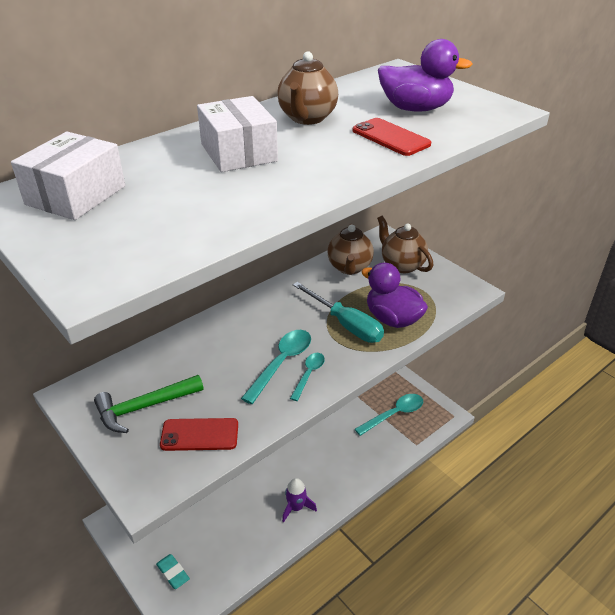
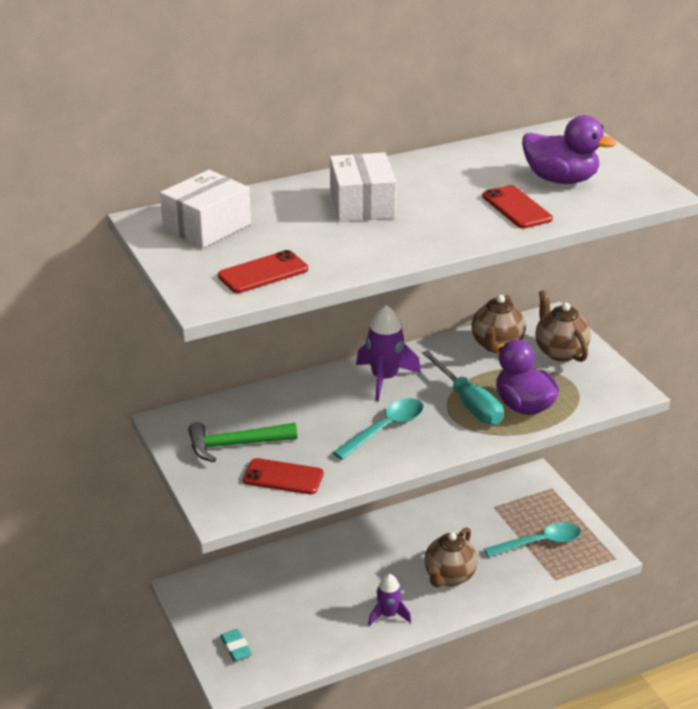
camera: 15 degrees right, 5 degrees down
(153, 239) = (263, 273): none -> red phone
(266, 313) = (384, 378): none -> purple rocket
(307, 118) = (443, 177): brown teapot -> brown teapot (449, 577)
(308, 374) = (410, 444): turquoise spoon -> none

